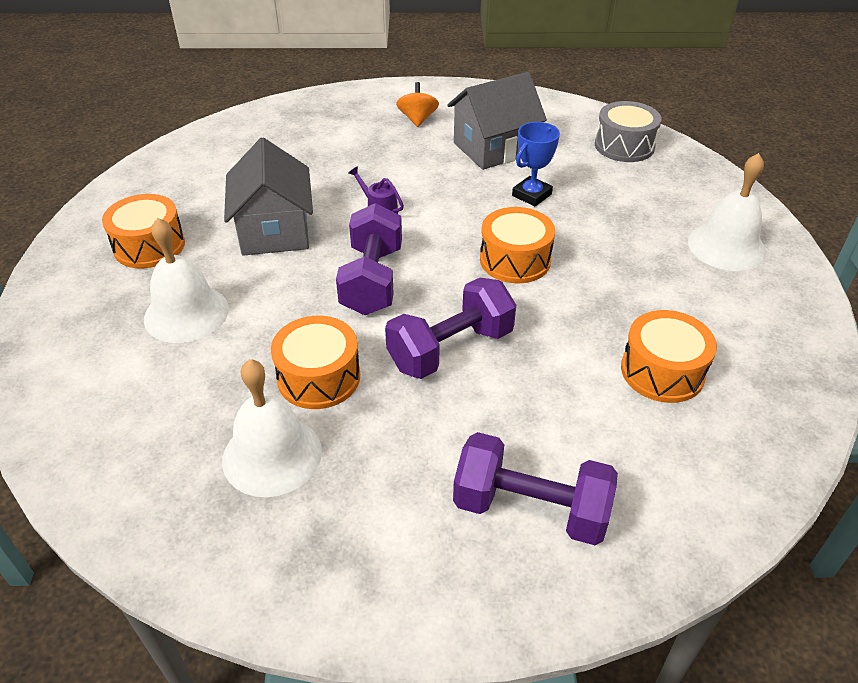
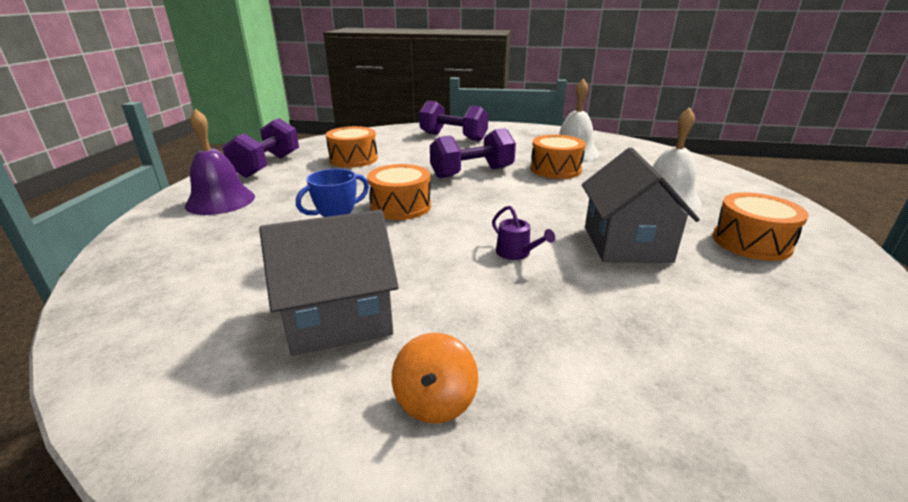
camera: 170 degrees left, 15 degrees down
(372, 280) = (523, 204): purple dumbbell -> purple dumbbell (267, 166)
(624, 146) = (155, 301): grey drum -> none
(726, 246) = (220, 201): white bell -> purple bell

